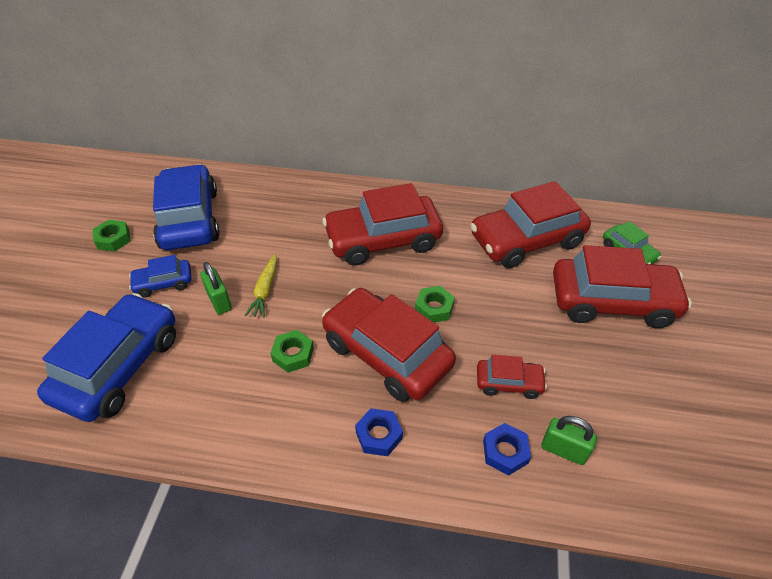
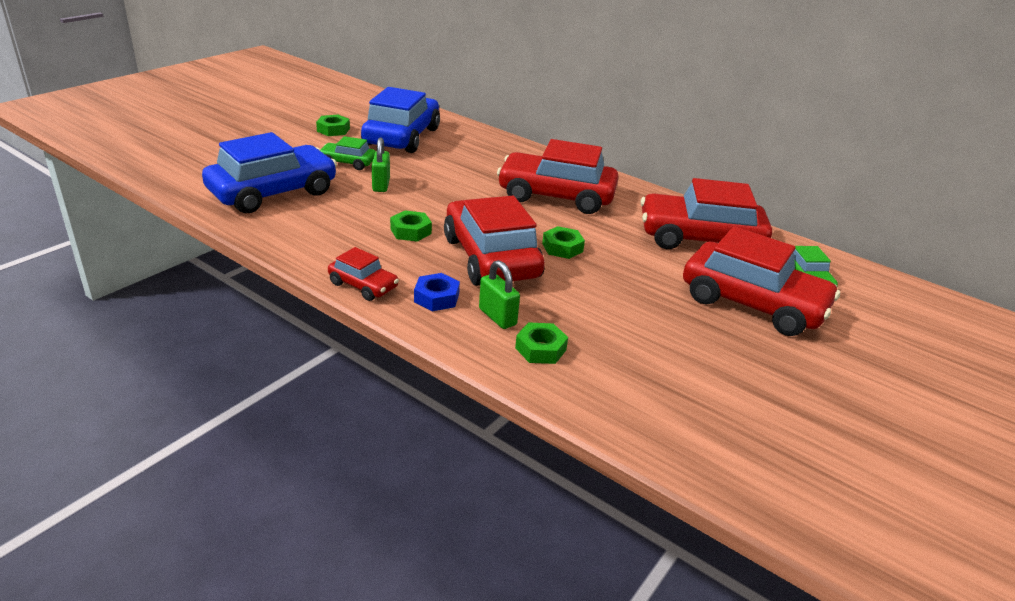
camera: 25 degrees right, 15 degrees down
(163, 283) = (348, 163): blue car -> green car
(265, 290) = (423, 191): yellow carrot -> none
(505, 452) = (540, 349): blue nut -> green nut
(509, 383) = (588, 313): red car -> red car (363, 285)
(563, 450) = (599, 369): green padlock -> green padlock (497, 317)

